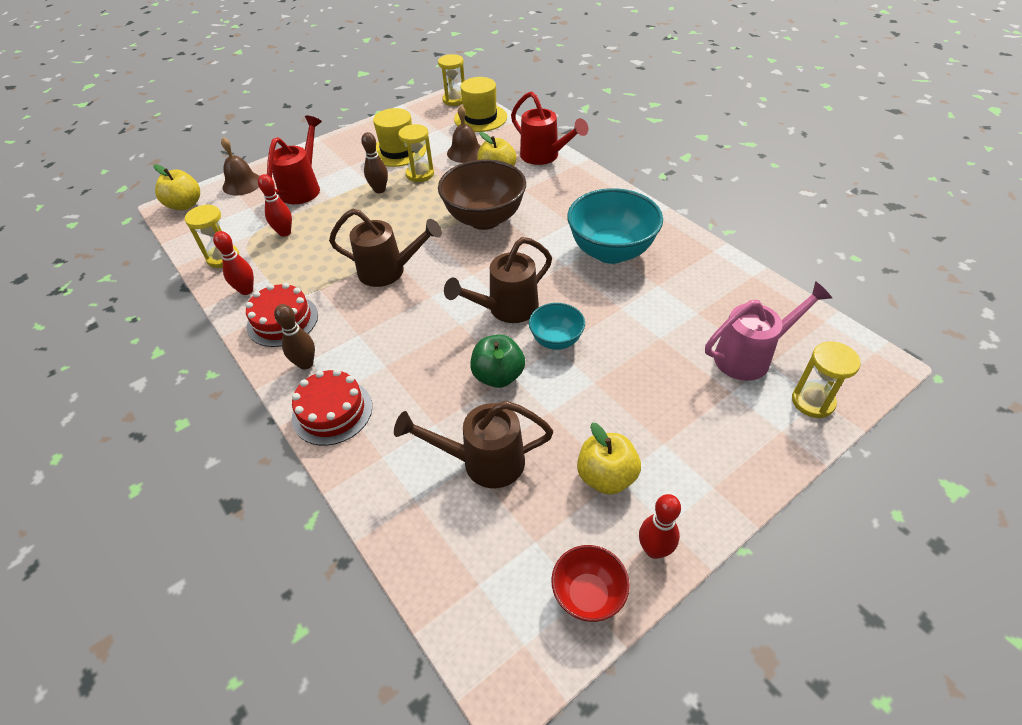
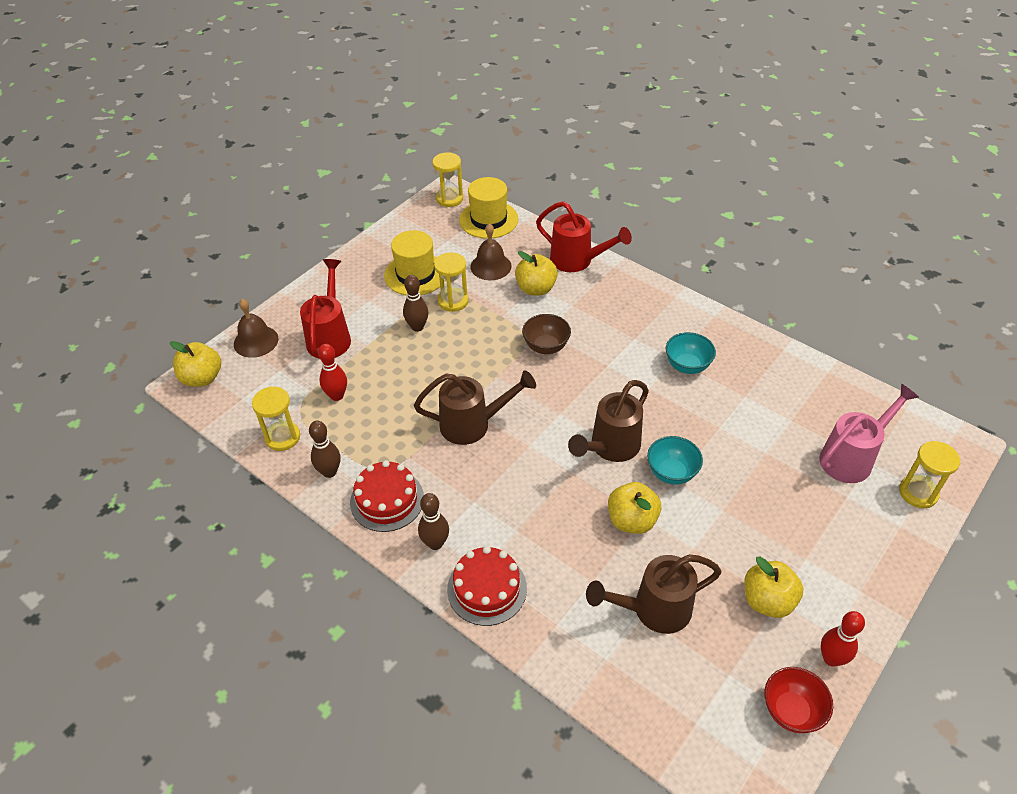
camera: 15 degrees left, 0 degrees up
(246, 290) = (329, 472): red bowling pin -> brown bowling pin
(484, 219) = (546, 347): brown bowl -> brown bowl, size x0.53
(498, 376) = (632, 520): green apple -> yellow apple
(611, 251) = (687, 366): turquoise bowl -> turquoise bowl, size x0.53

